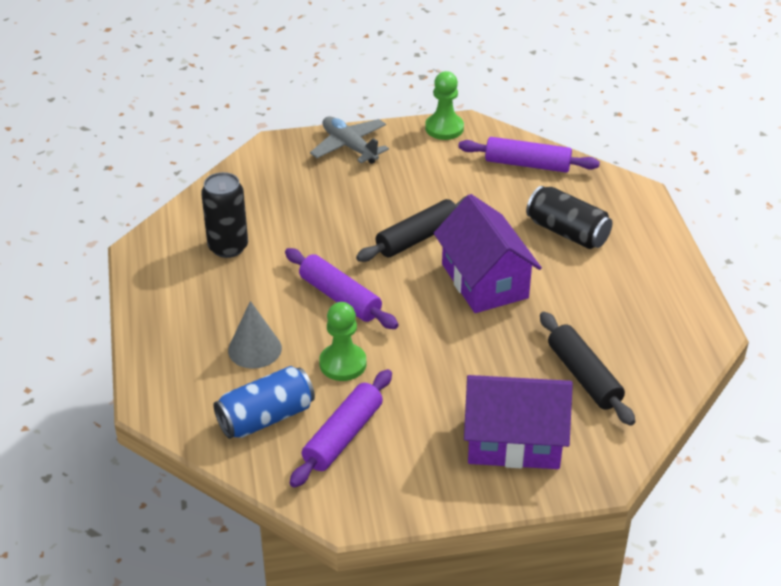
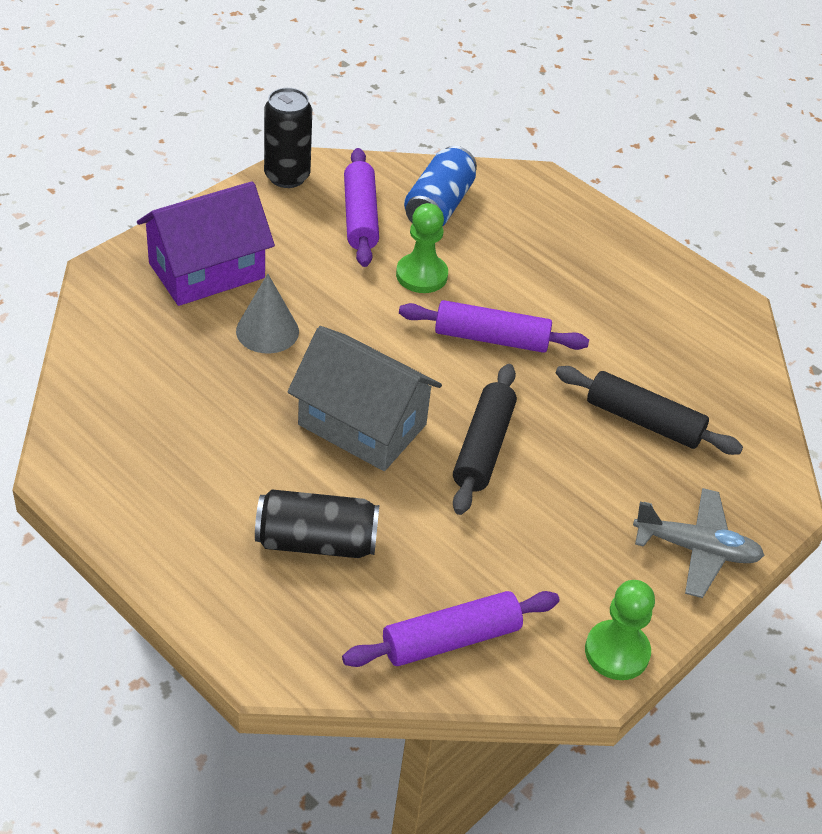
camera: 140 degrees right, 5 degrees up
(228, 247) = (659, 343): black can -> black can (287, 176)
(254, 349) = (513, 256): grey cone -> grey cone (267, 331)
(484, 281) = (362, 425): purple house -> grey house
(584, 376) = (178, 359): black rolling pin -> black rolling pin (643, 421)

